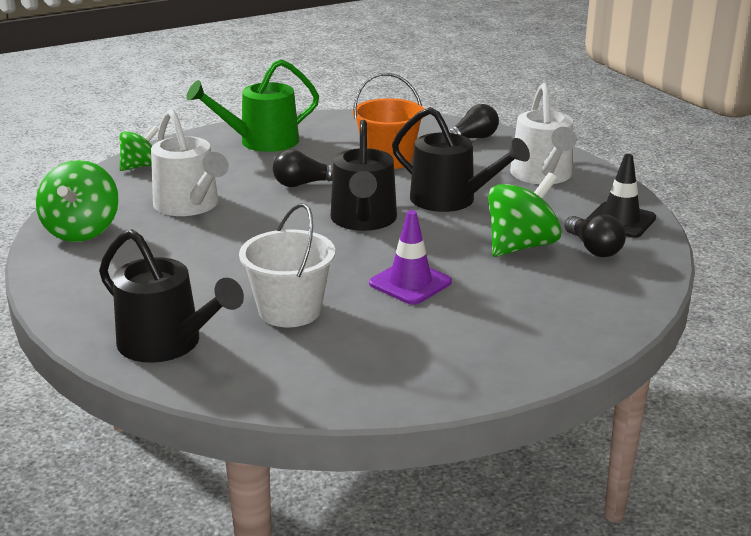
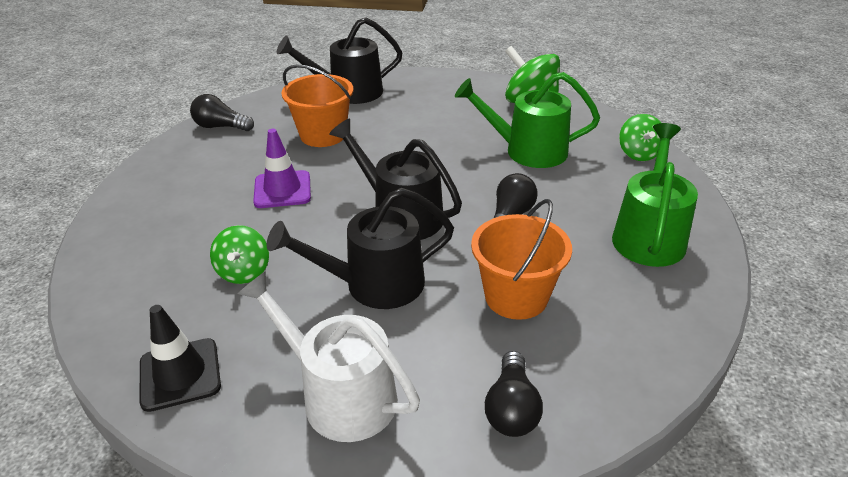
camera: 130 degrees right, 10 degrees up
(190, 205) = (528, 151): white watering can -> green watering can
(290, 310) = (323, 135): white bucket -> orange bucket
(521, 246) = (244, 272): green spinning top -> green spinning top, size x0.64
(593, 248) = (175, 312): black light bulb -> black light bulb (221, 127)

